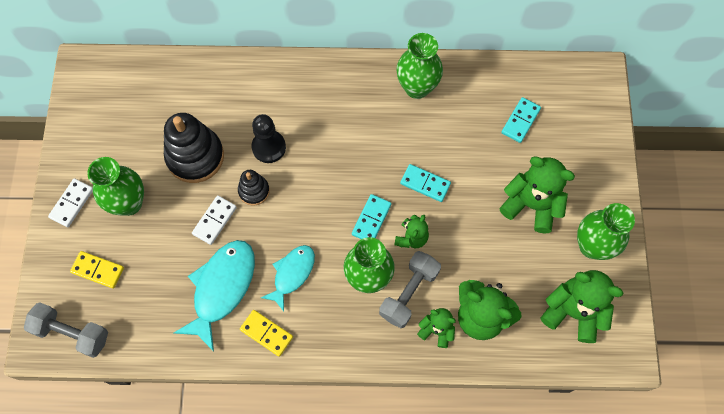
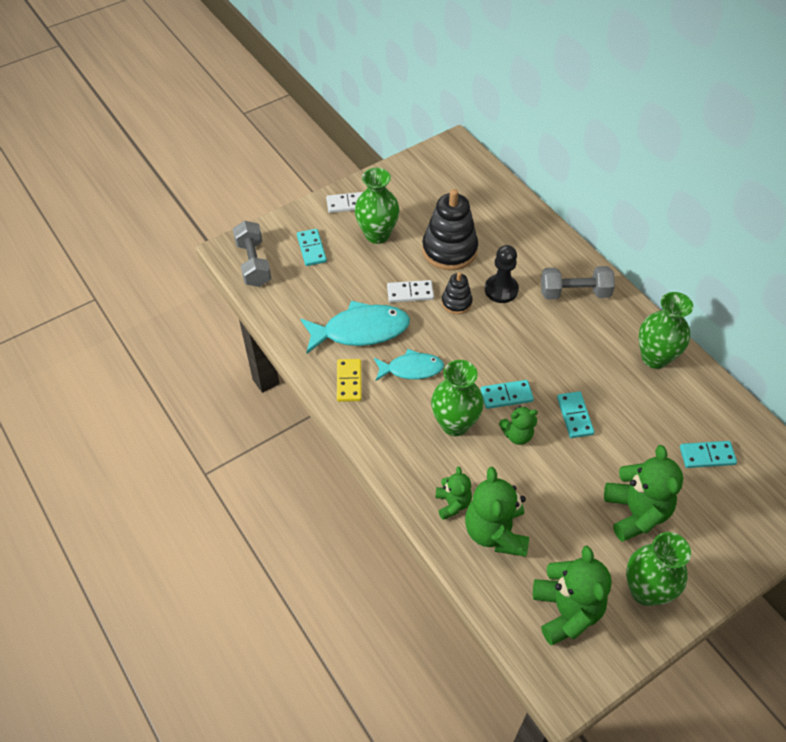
camera: 55 degrees right, 15 degrees down
(98, 270) = (311, 249): yellow domino -> turquoise domino
(409, 293) = (467, 462): grey dumbbell -> grey dumbbell (574, 293)

